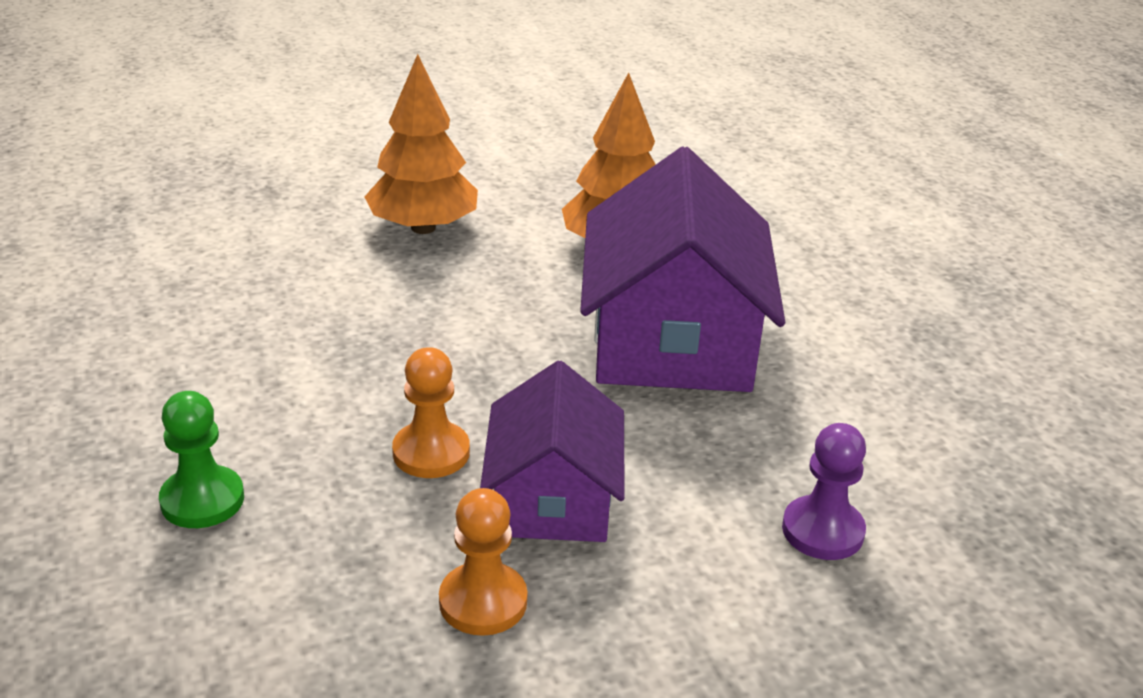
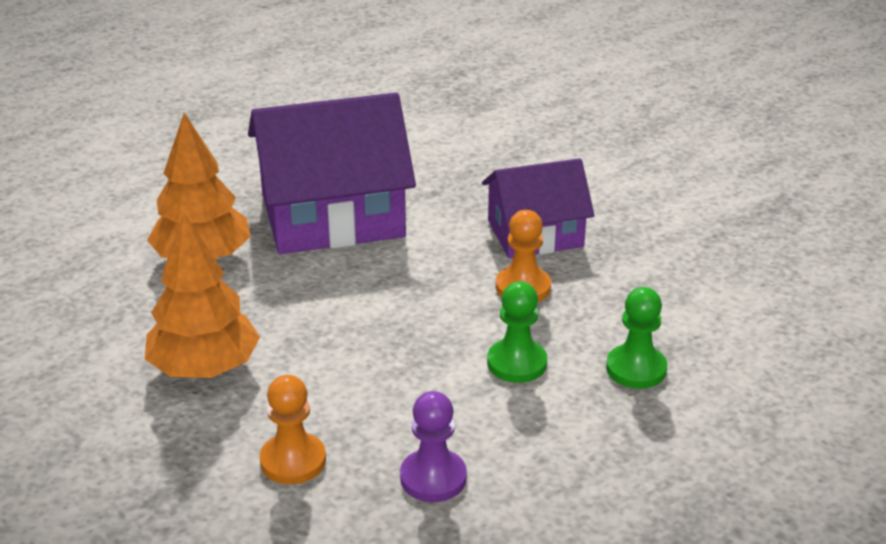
camera: 105 degrees left, 0 degrees up
(288, 409) = (517, 363): none -> green pawn
(483, 602) = (637, 240): orange pawn -> orange pawn (293, 461)
(822, 531) = (502, 147): purple pawn -> purple pawn (433, 478)

